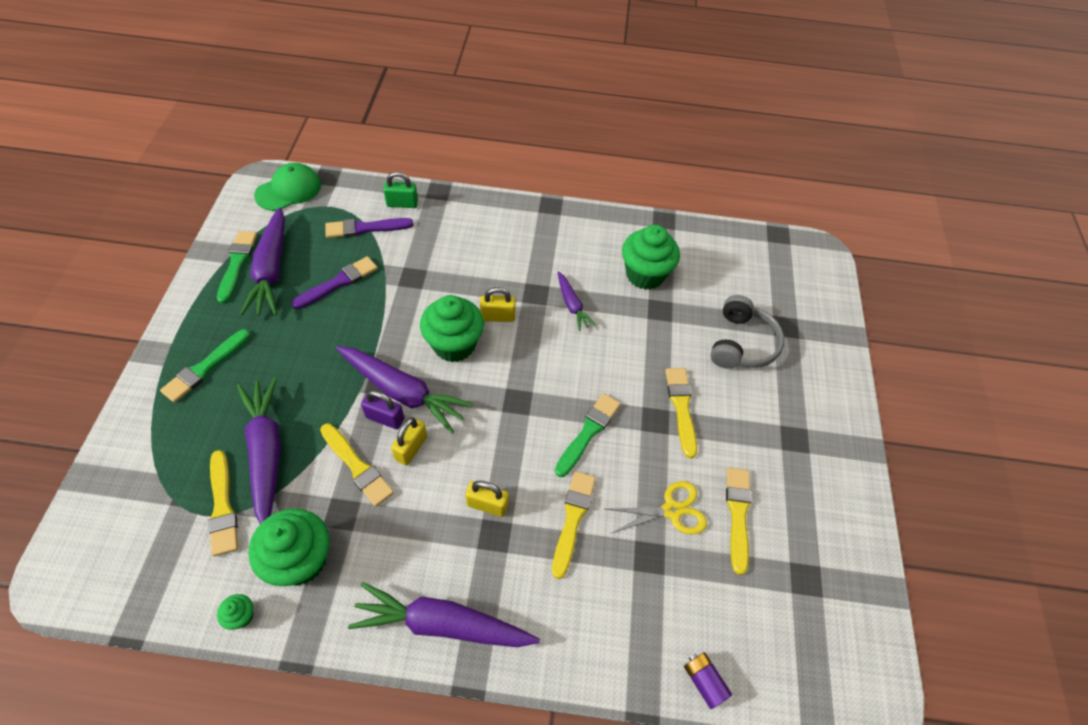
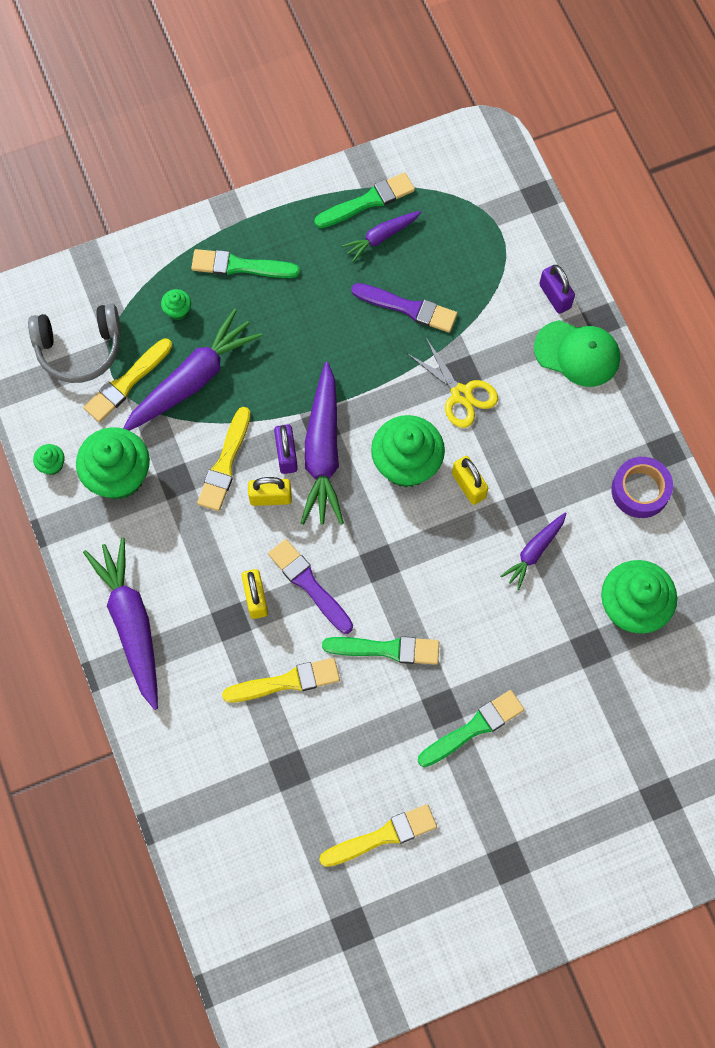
camera: 65 degrees right, 15 degrees up
(198, 432) = (178, 311): none -> green cupcake
(271, 270) = (381, 237): purple carrot -> purple carrot, size x0.54
(289, 190) = (493, 174): green cap -> green cap (577, 353)
(365, 228) = (494, 284): purple brush -> purple brush (309, 584)
(402, 204) = (555, 296): green padlock -> purple padlock
(568, 230) = (640, 490): none -> purple tape
(672, 510) = (349, 770): yellow scissors -> yellow scissors (461, 394)
(681, 407) = (473, 728): yellow brush -> green brush
(704, 681) = (203, 868): purple battery -> none
(741, 343) = (601, 758): grey headphones -> grey headphones (79, 348)

